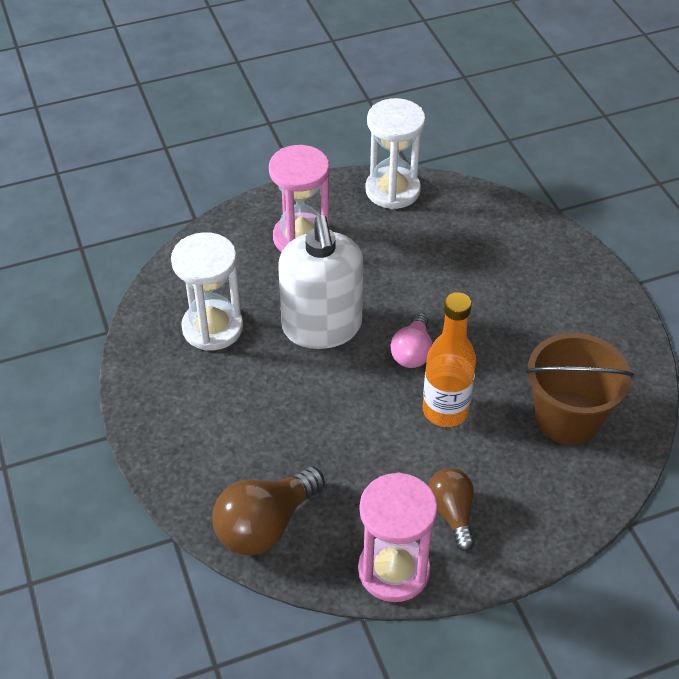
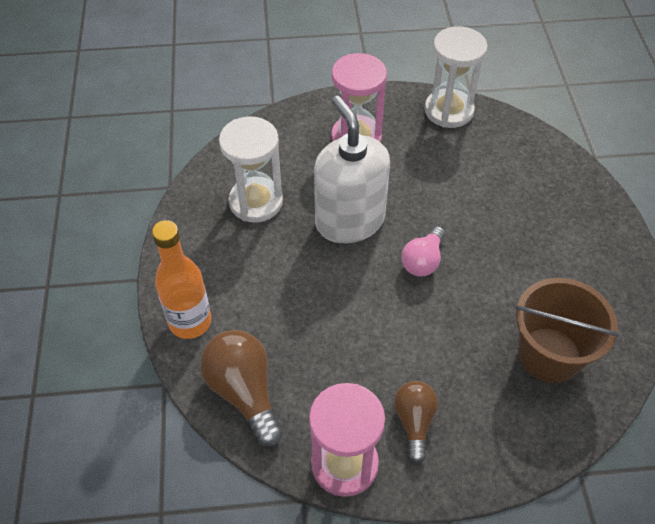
camera: 15 degrees right, 5 degrees up
(265, 525) = (244, 392): brown light bulb -> brown light bulb turned 90 degrees clockwise
(322, 327) = (349, 221): white soap dispenser -> white soap dispenser turned 150 degrees clockwise
(445, 410) = (436, 322): orange bottle -> orange bottle (190, 322)

